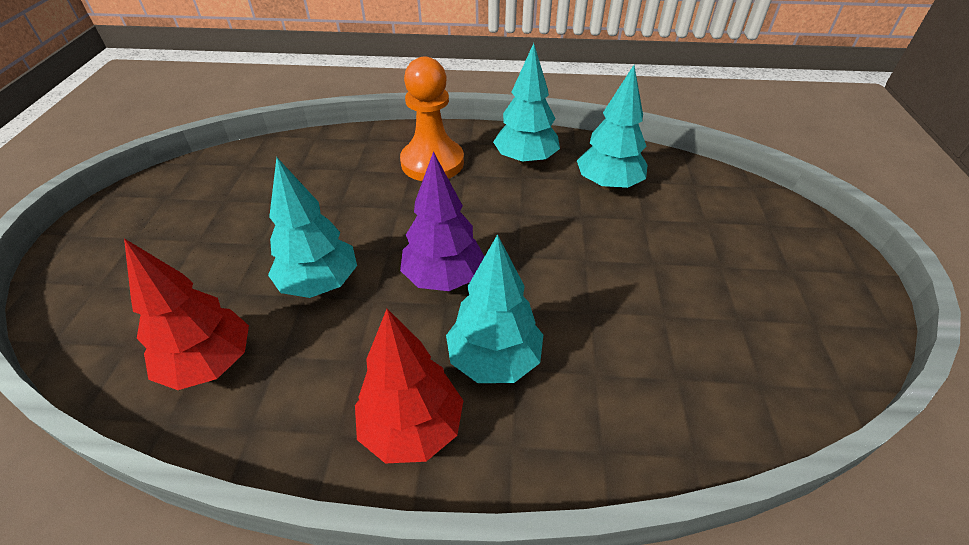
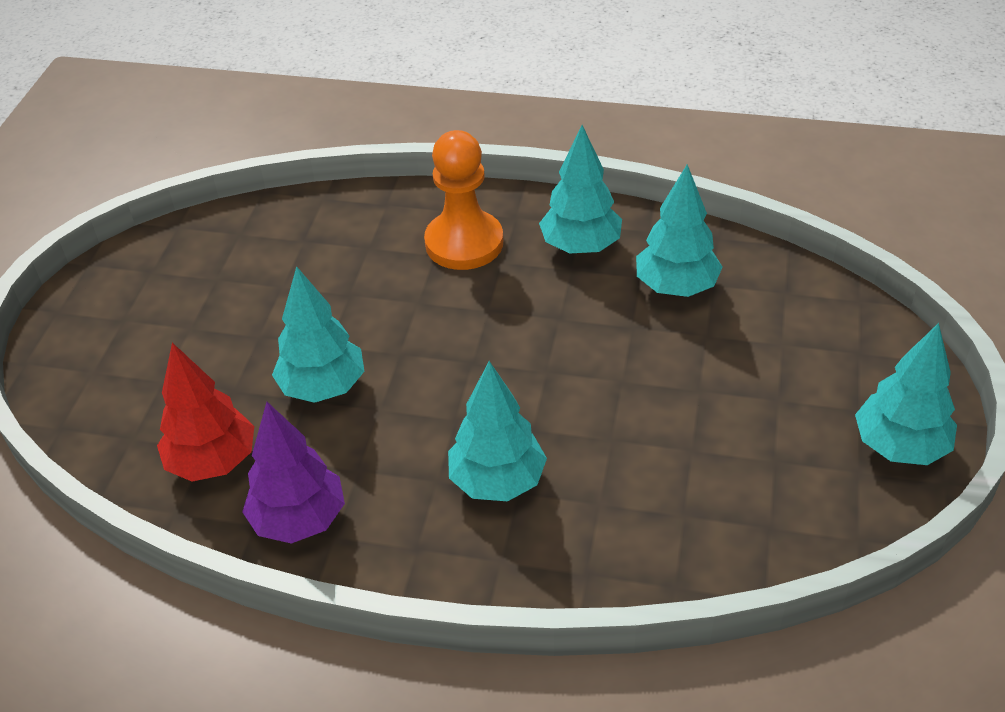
camera: 10 degrees right, 0 degrees up
(412, 428) = (406, 537): red tree -> none
(444, 278) = (458, 391): purple tree -> purple tree (299, 520)
(839, 298) = (899, 447): none -> turquoise tree

